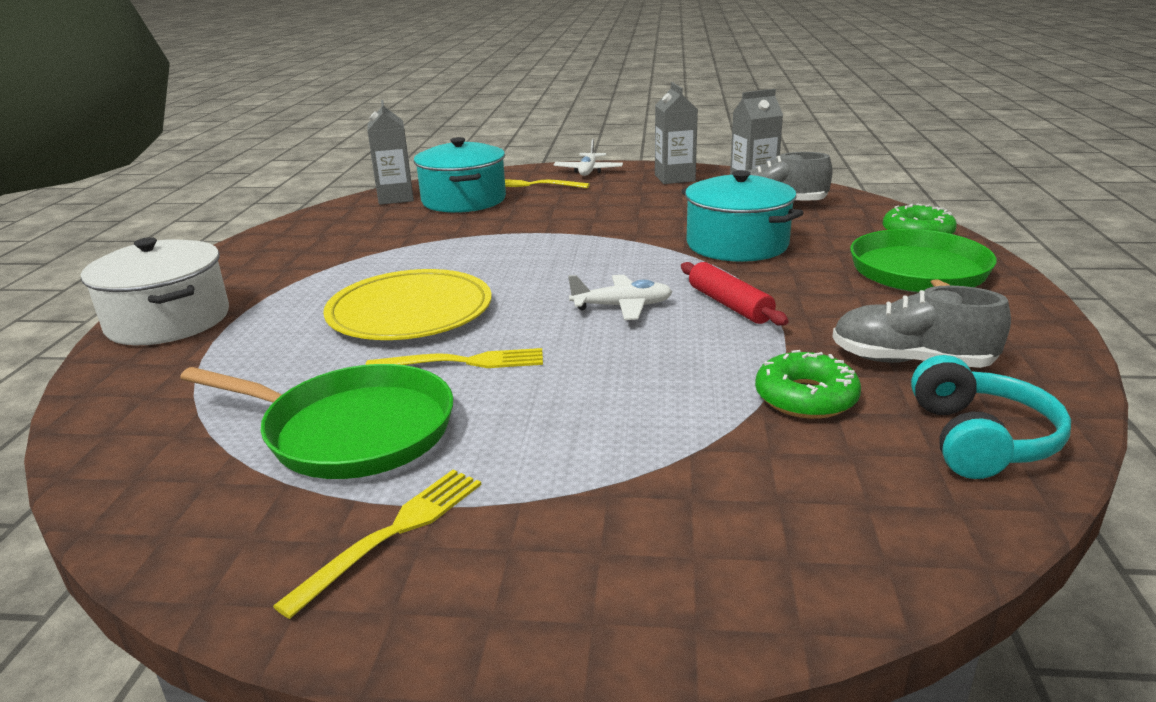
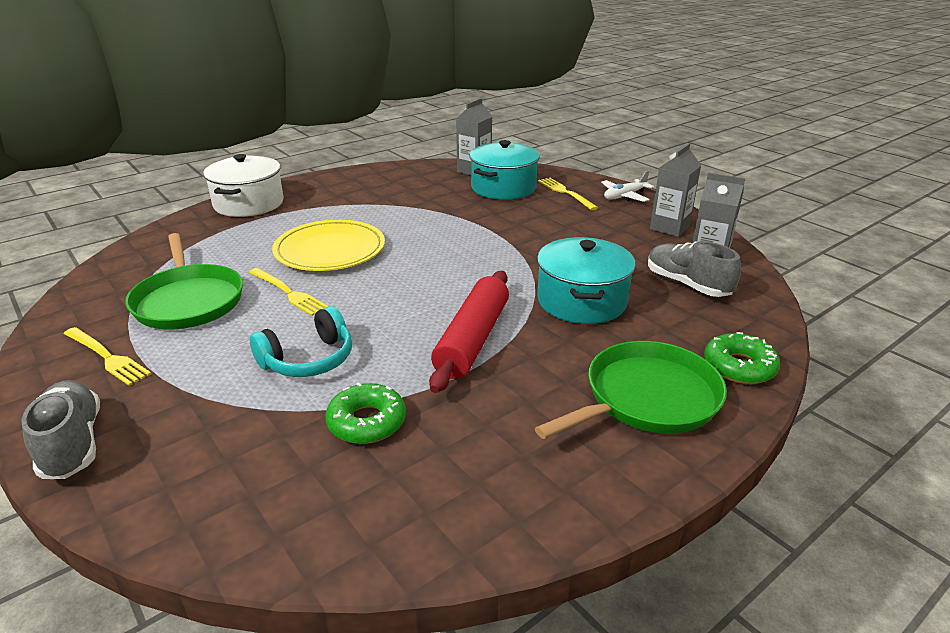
camera: 45 degrees right, 5 degrees up
(393, 533) = (107, 357): yellow fork -> yellow fork turned 45 degrees clockwise
(622, 306) = (418, 305): white plane -> none
(729, 305) = (472, 340): red rolling pin -> red rolling pin, size x1.58
(911, 361) = (473, 447): grey shoe -> grey shoe (72, 444)
(980, 439) = (381, 519): turquoise headphones -> turquoise headphones (308, 359)

